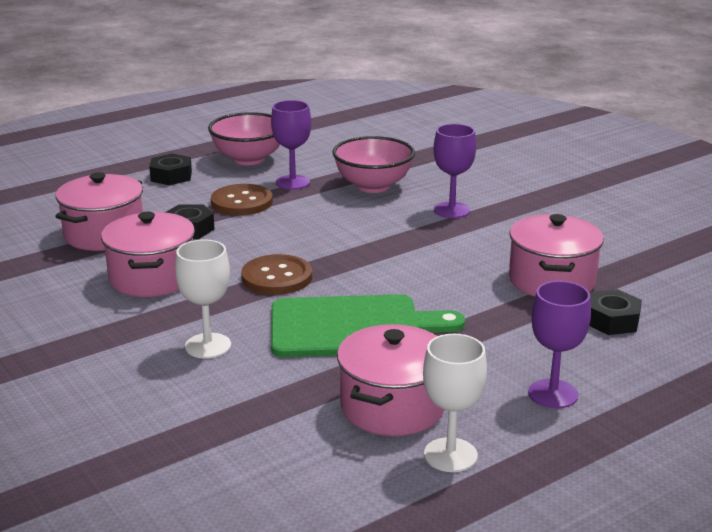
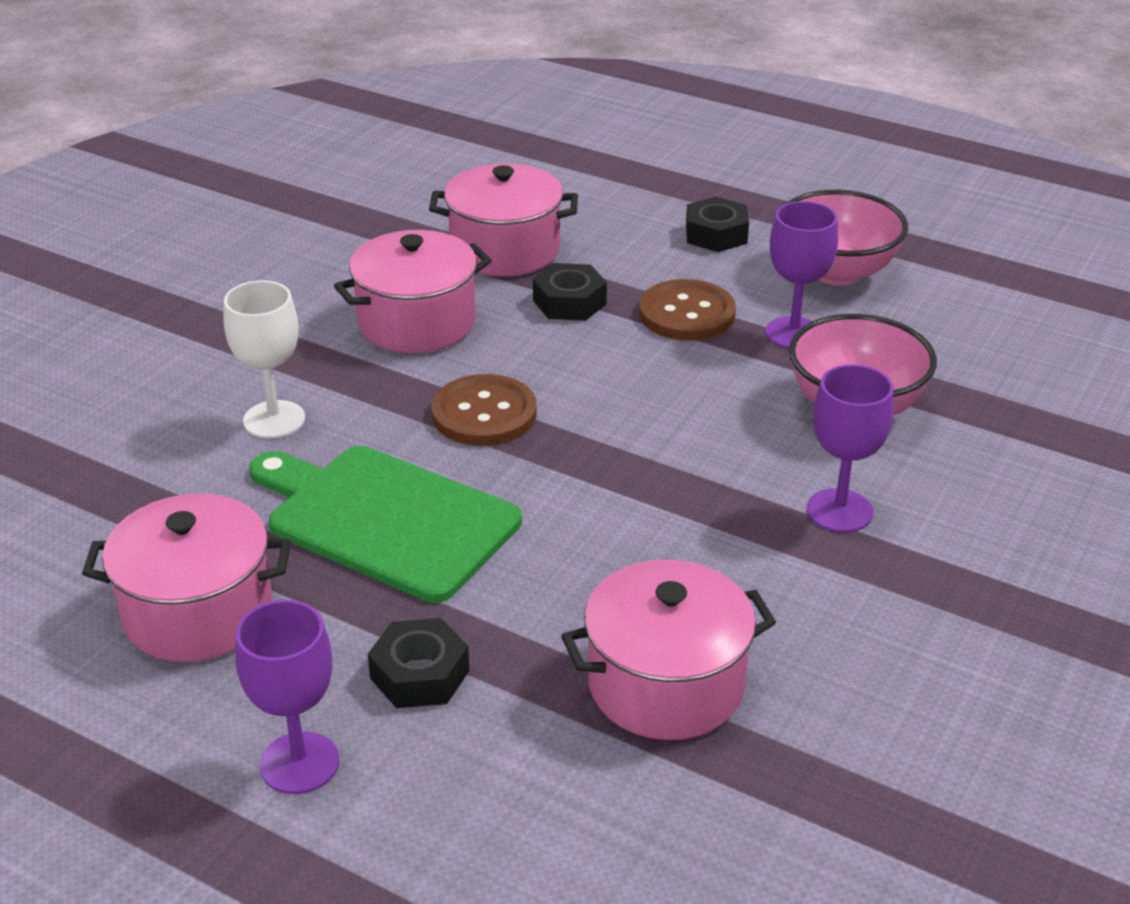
camera: 65 degrees right, 10 degrees up
(352, 327) = (386, 519): green cutting board -> green cutting board turned 150 degrees clockwise
(450, 455) = (102, 695): white goblet -> none
(612, 320) = (570, 787): black nut -> black nut (419, 674)

